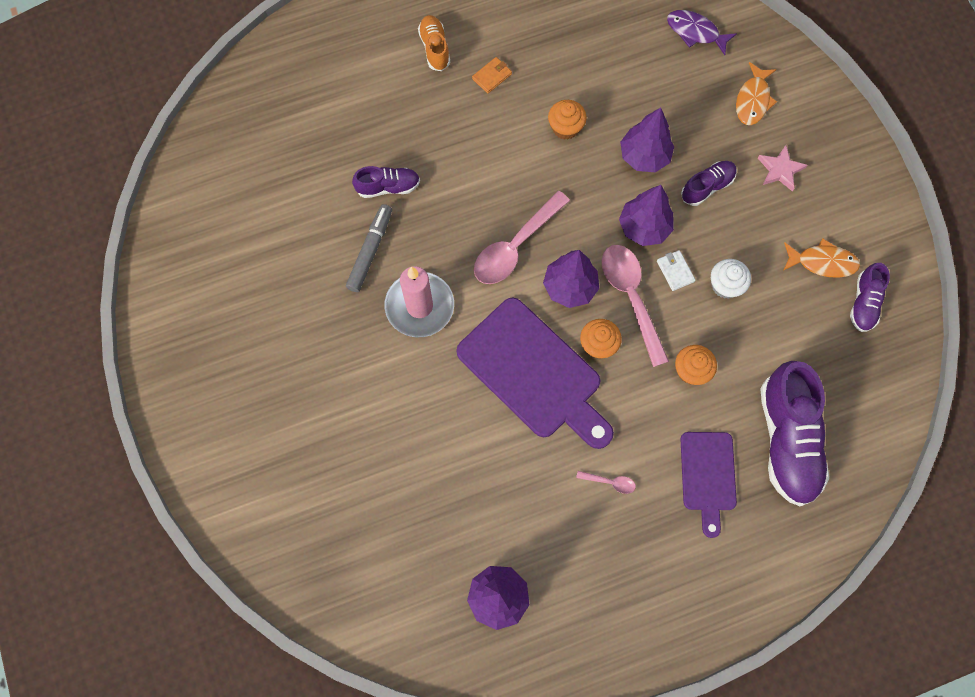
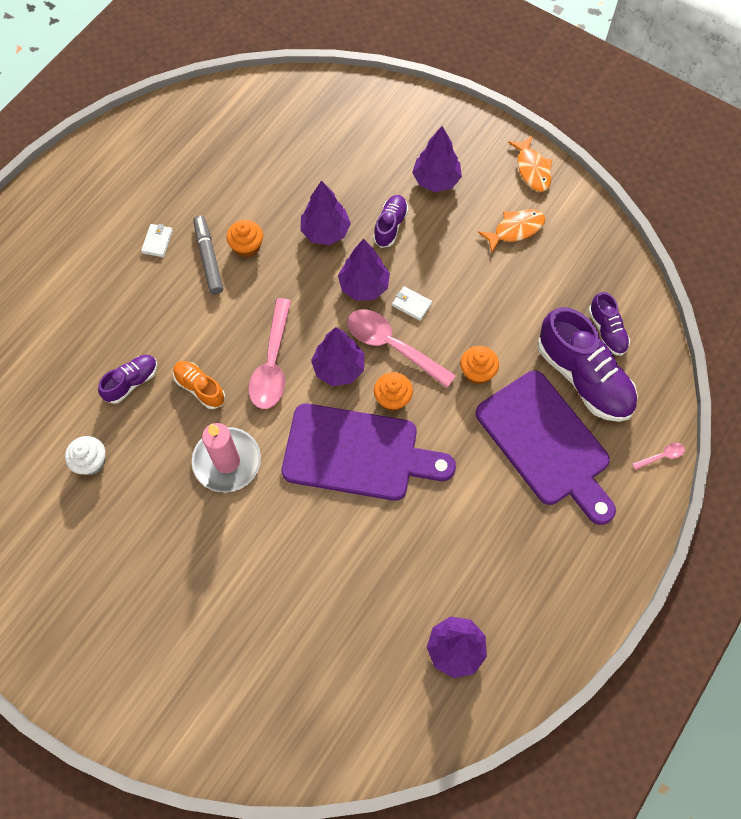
camera: 35 degrees left, 5 degrees down
(370, 251) = (153, 443): grey marker -> grey marker (208, 258)
(434, 48) = (92, 247): orange shoe -> orange shoe (200, 388)
(492, 76) = (157, 241): orange wallet -> white wallet
(610, 482) = (477, 498): pink spoon -> pink spoon (661, 456)
(695, 32) = (298, 114): purple fish -> none
(708, 476) = (546, 443): purple cutting board -> purple cutting board, size x1.73
(725, 285) = (457, 291): white cupcake -> white cupcake (91, 462)
(753, 100) = (378, 140): orange fish -> orange fish (532, 169)
(780, 170) = (436, 180): pink star -> purple tree
(864, 303) = (566, 241): purple shoe -> purple shoe (607, 331)

